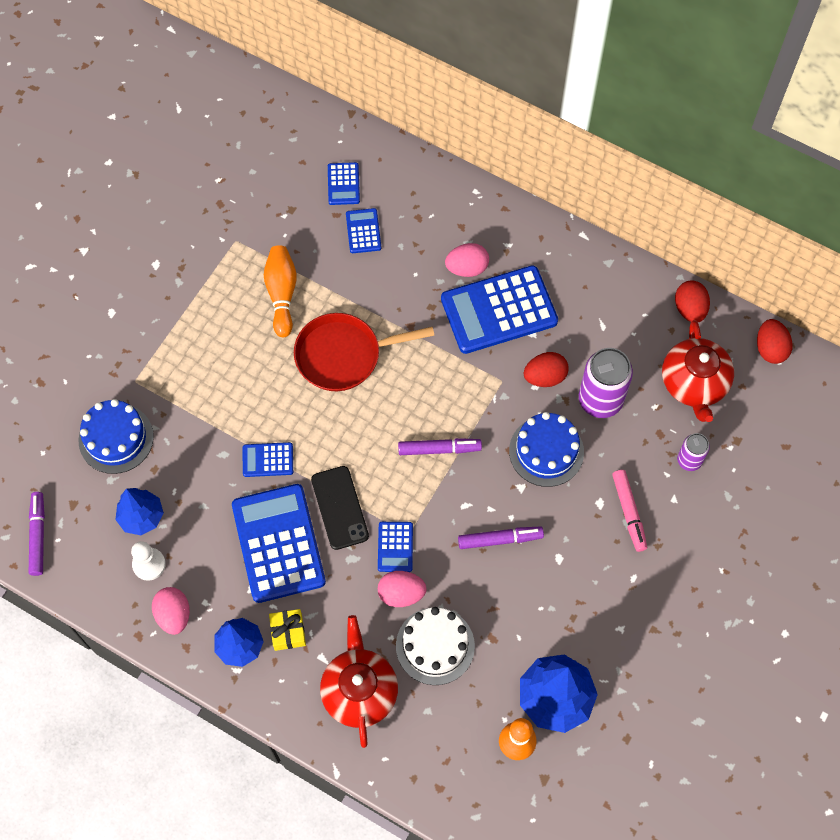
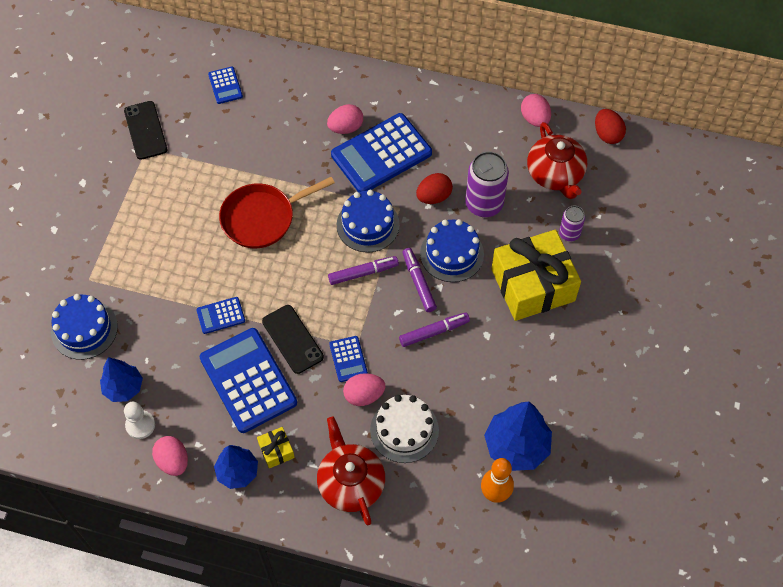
camera: 15 degrees left, 5 degrees down
(38, 536) = (36, 426): purple marker -> purple marker (418, 283)
(240, 218) = (145, 130): none -> black phone
(282, 294) = (197, 182): orange bowling pin -> none
(363, 231) = (252, 118): blue calculator -> none
(460, 392) = (368, 225): none -> blue cake
(629, 512) = (533, 285): pink marker -> yellow gift
(689, 309) = (534, 119): red egg -> pink egg

